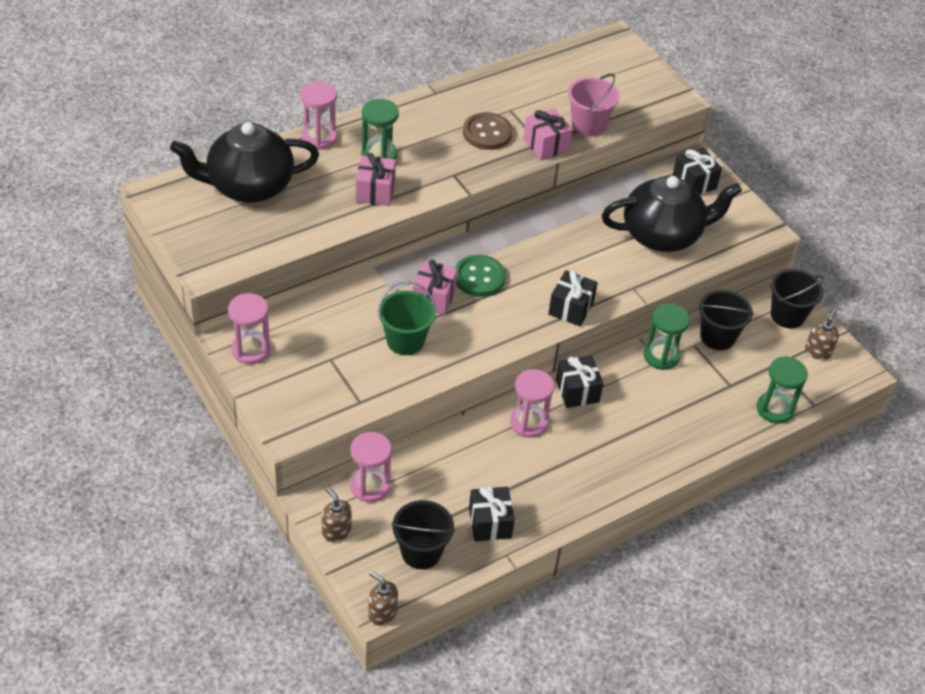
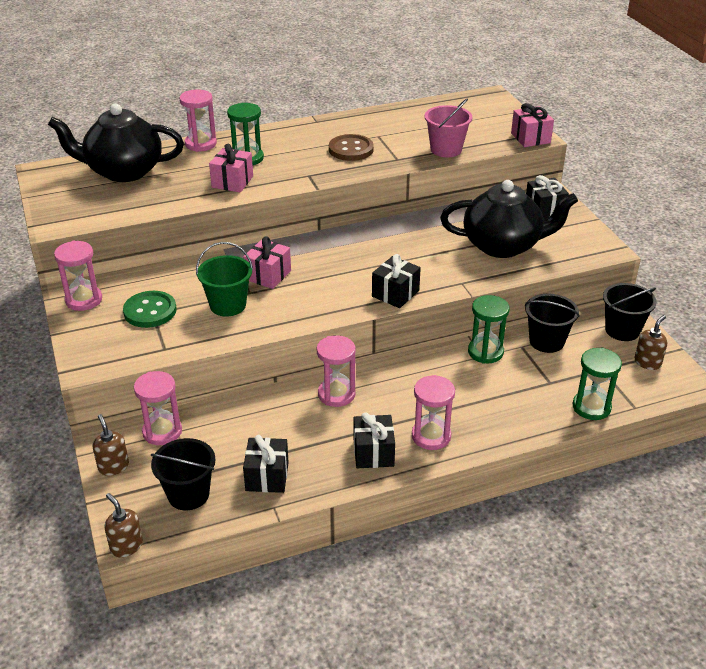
camera: 15 degrees right, 10 degrees down
(479, 277) = (316, 263): green button -> green button (150, 311)
(546, 145) = (401, 160): pink gift -> pink gift (530, 138)
(577, 391) = (393, 373): black gift -> black gift (373, 453)
(632, 459) = (431, 436): none -> pink hourglass

